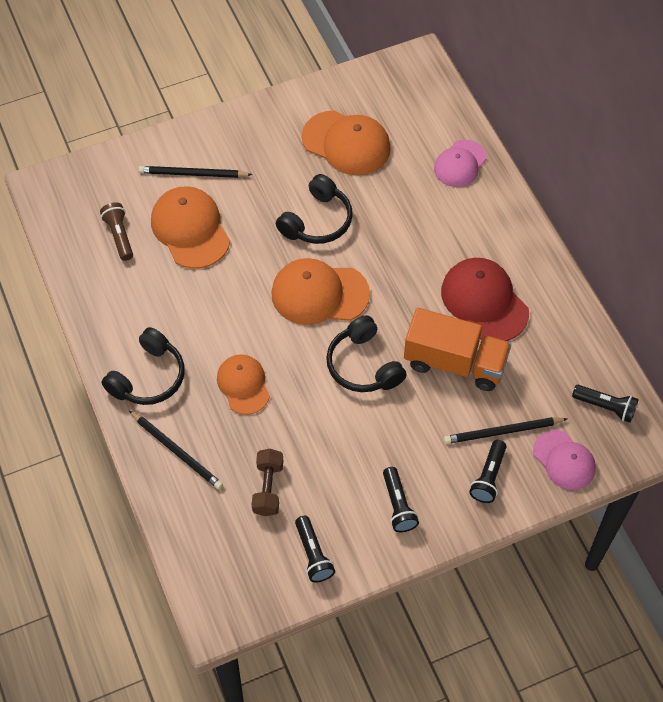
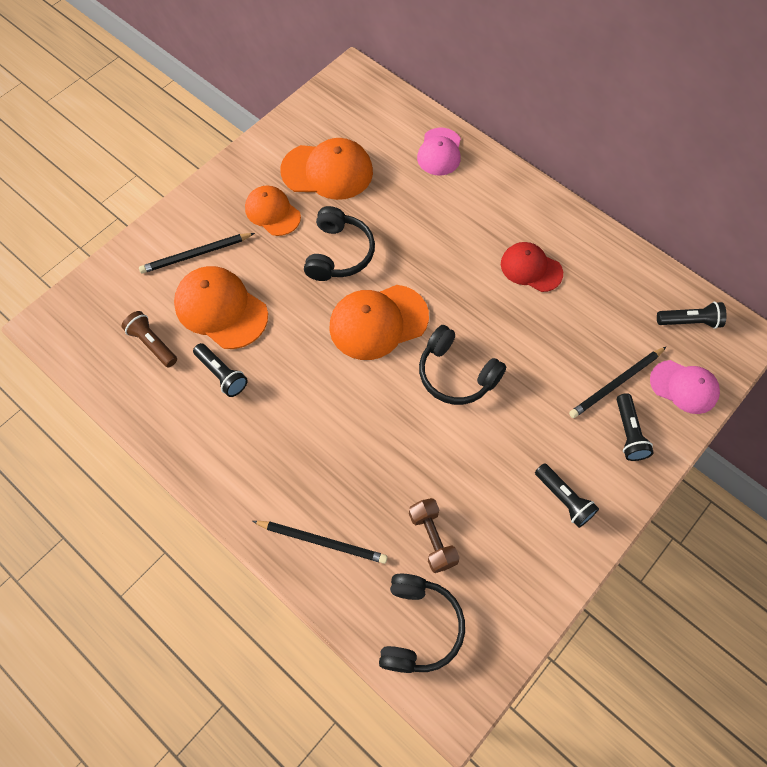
camera: 25 degrees left, 5 degrees up
(148, 377) = (254, 476): black headphones -> black headphones (419, 627)
(243, 385) = (353, 443): orange cap -> orange cap (272, 212)
(313, 555) = (513, 588): black flashlight -> black flashlight (222, 374)
(455, 363) = (537, 336): orange truck -> none
(484, 301) = (531, 268): red cap -> red cap, size x0.65

